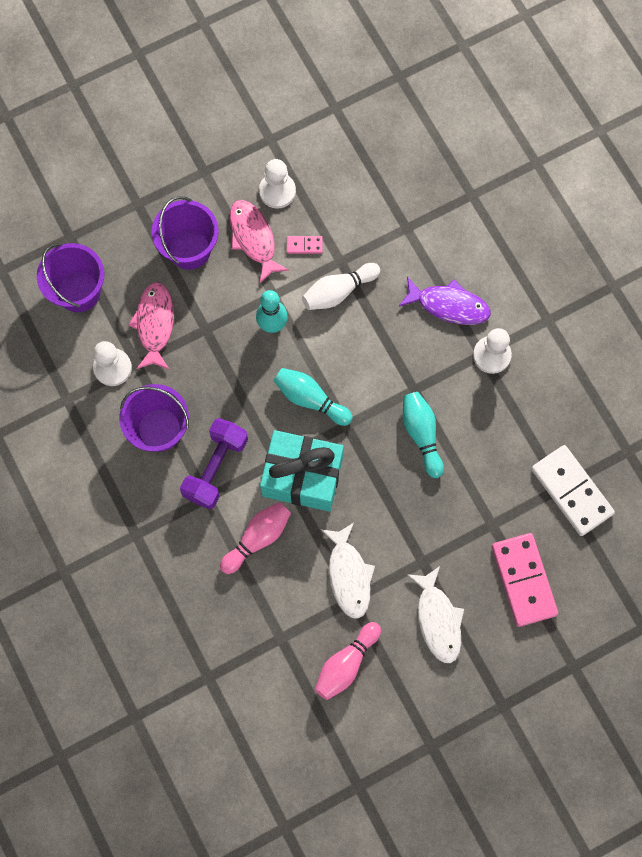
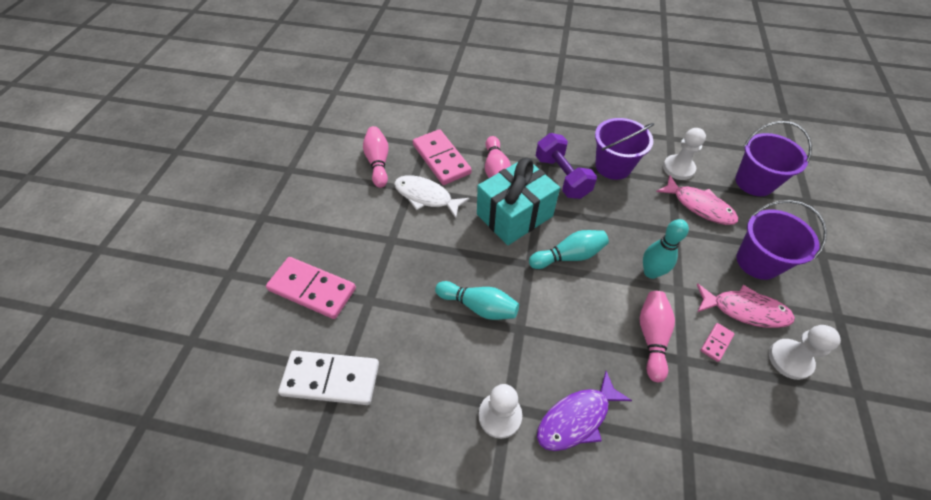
camera: 130 degrees right, 20 degrees down
(288, 603) = (441, 159): none -> pink domino
(338, 291) = (652, 337): white bowling pin -> pink bowling pin
(438, 619) = (348, 222): white fish -> none

